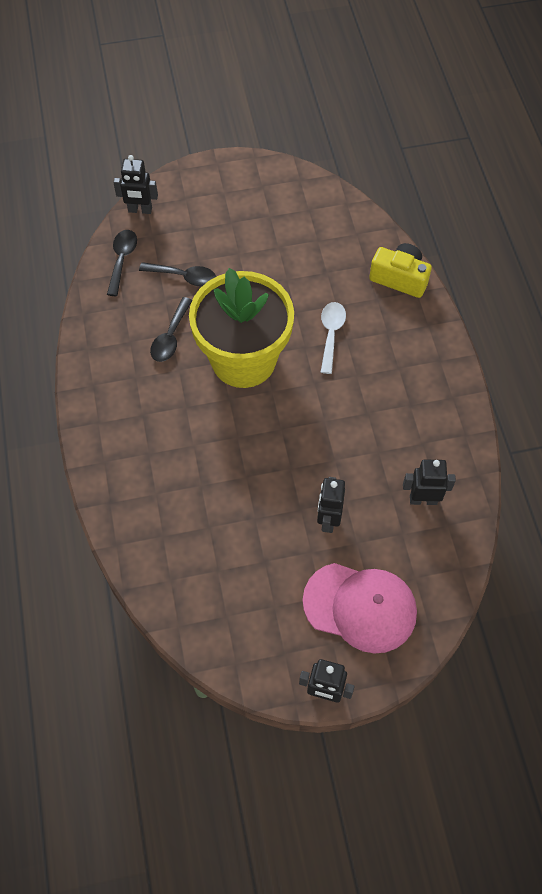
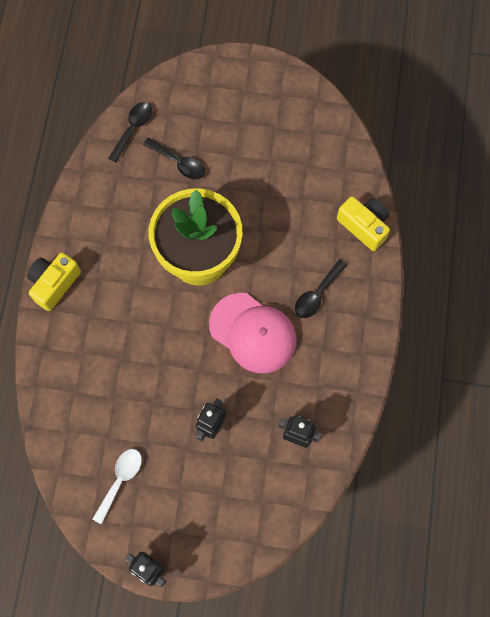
camera: 20 degrees right, 10 degrees up
(96, 434) = (54, 284): none -> yellow camera
(140, 210) = (165, 85): black robot -> none
(170, 336) = (147, 215): black spoon -> black spoon (317, 294)
(331, 334) = (282, 259): white spoon -> white spoon (120, 480)
(360, 607) = (207, 510): pink cap -> pink cap (253, 333)

